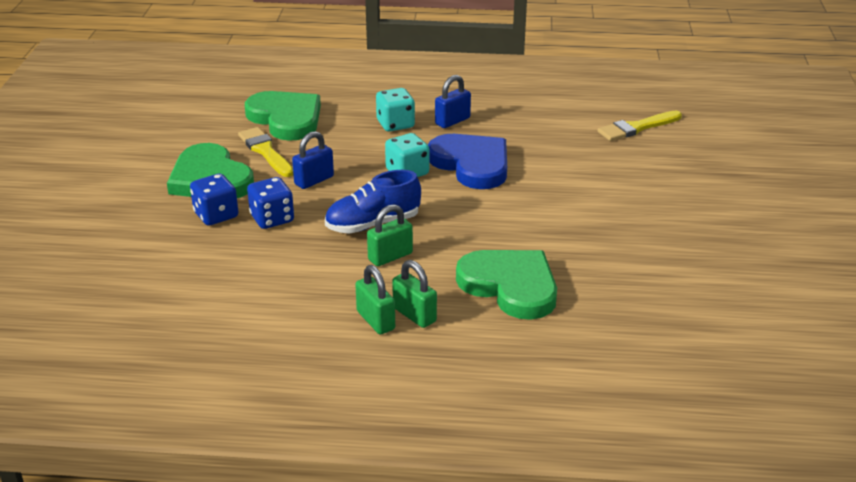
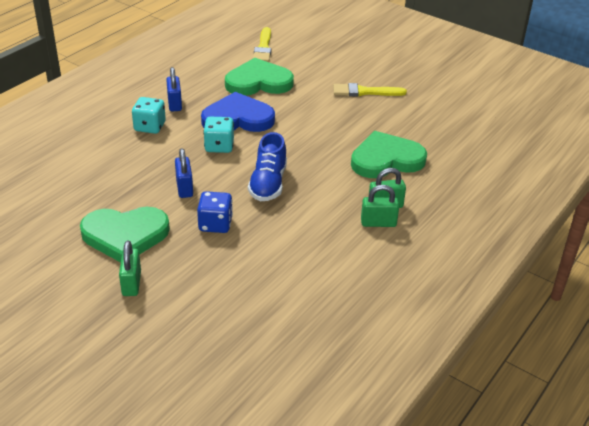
camera: 60 degrees left, 5 degrees up
(216, 215) = (182, 249): blue dice -> none
(265, 151) = (116, 195): yellow brush -> yellow brush (365, 92)
(286, 118) = (79, 169): green heart -> green heart (258, 82)
(390, 256) = (313, 191): green padlock -> green padlock (131, 283)

